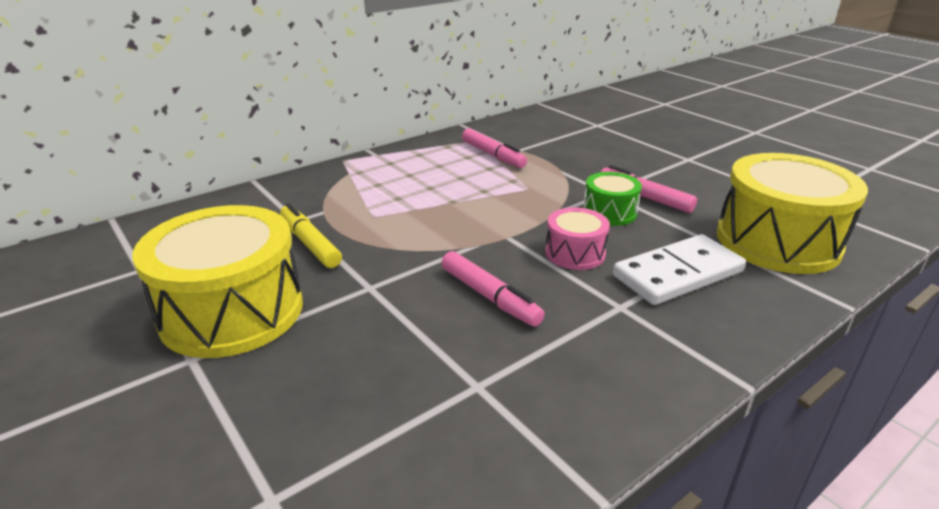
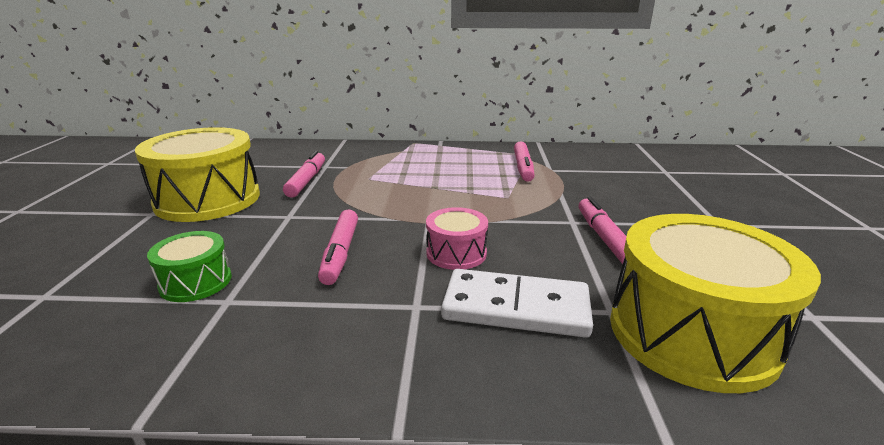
camera: 40 degrees right, 5 degrees down
(310, 243) = (307, 181): yellow marker -> pink marker
(609, 212) = (545, 237): green drum -> green drum (196, 282)

